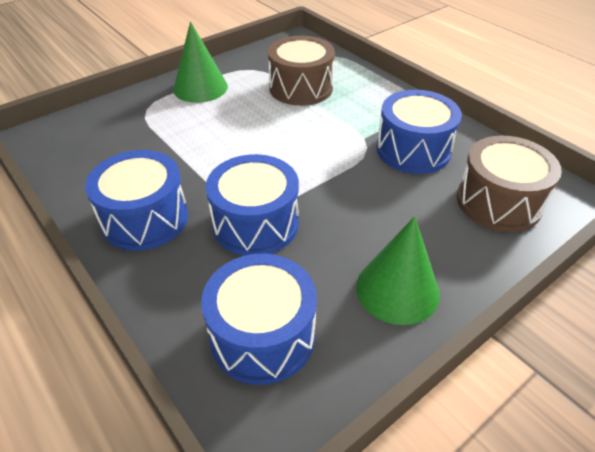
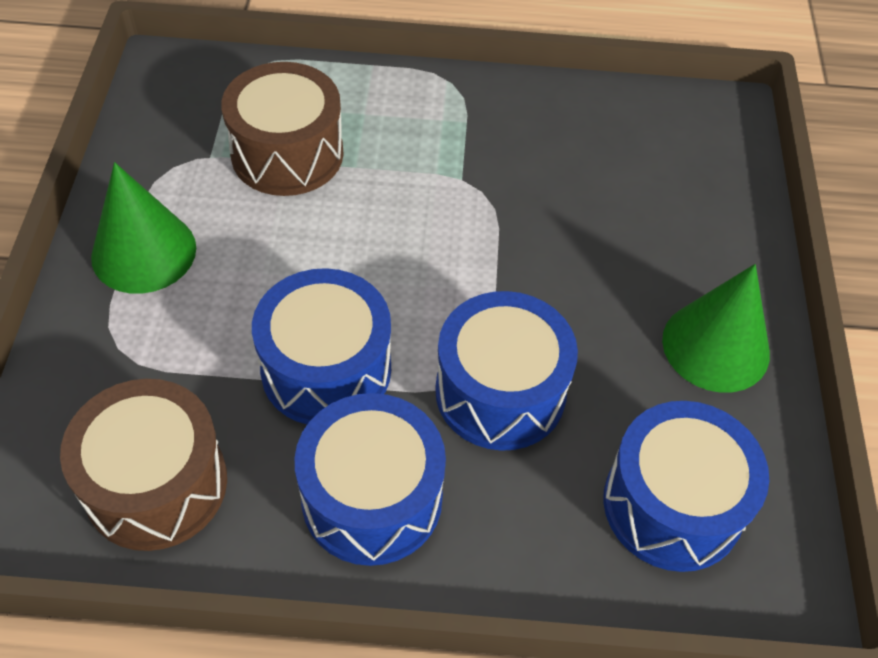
camera: 50 degrees left, 10 degrees up
(413, 150) = (532, 158): blue drum -> blue drum (326, 369)
(498, 202) = (682, 167): brown drum -> brown drum (156, 484)

